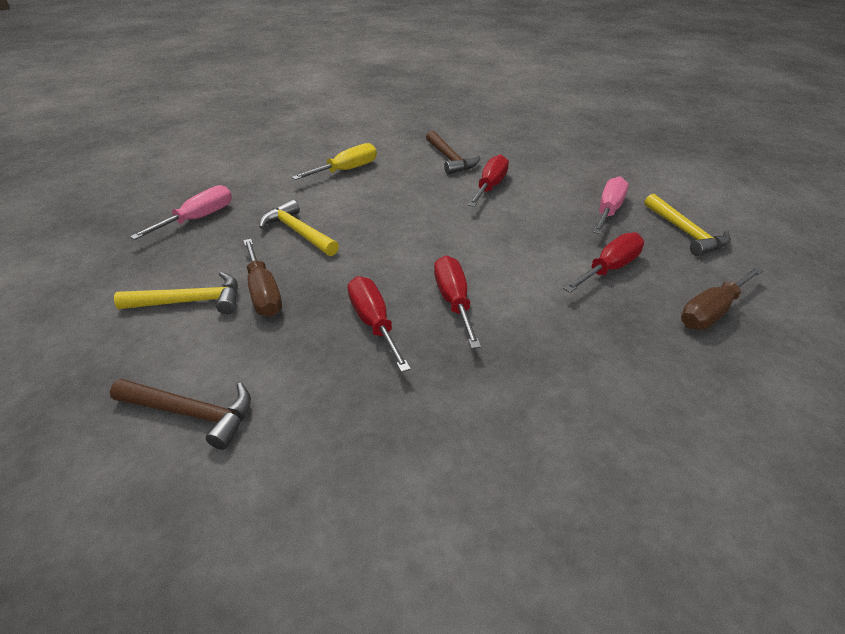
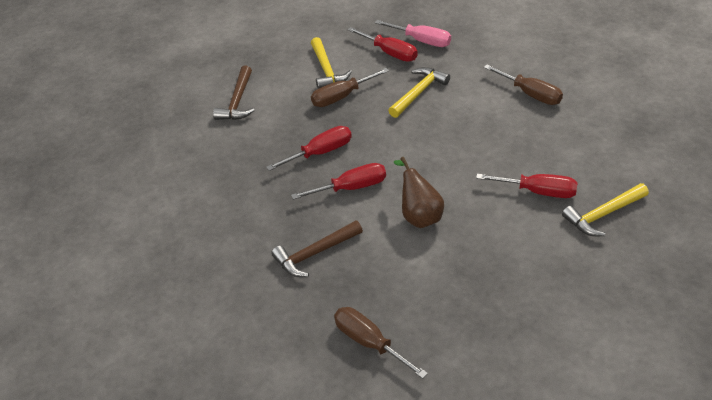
camera: 85 degrees right, 5 degrees up
(346, 170) = (530, 94): yellow screwdriver -> brown screwdriver
(450, 159) = (586, 157): brown hammer -> brown hammer (315, 253)
(513, 256) = (419, 215): none -> brown pear
(608, 210) = (522, 282): pink screwdriver -> none
(609, 268) = (417, 278): red screwdriver -> red screwdriver (390, 53)
(685, 232) = (498, 341): yellow hammer -> yellow hammer (603, 214)

